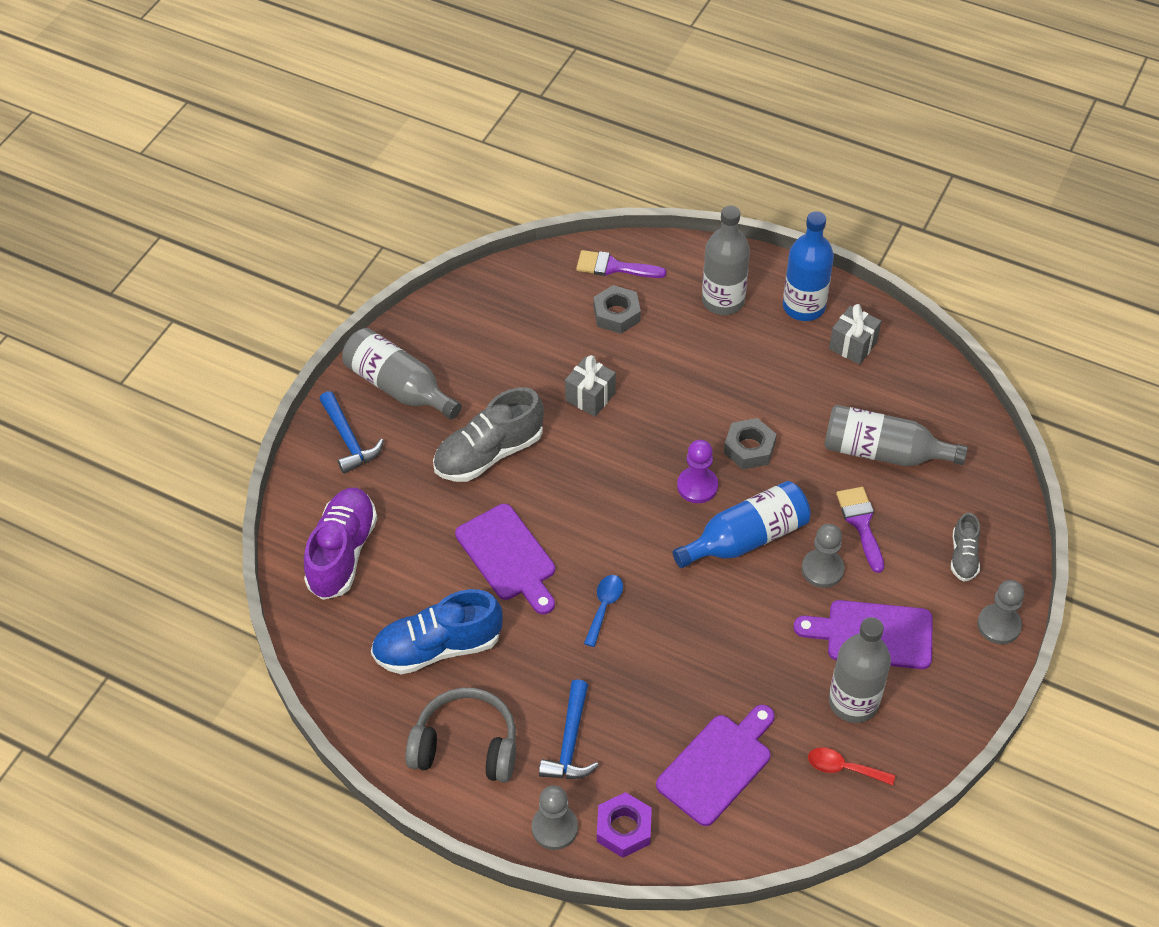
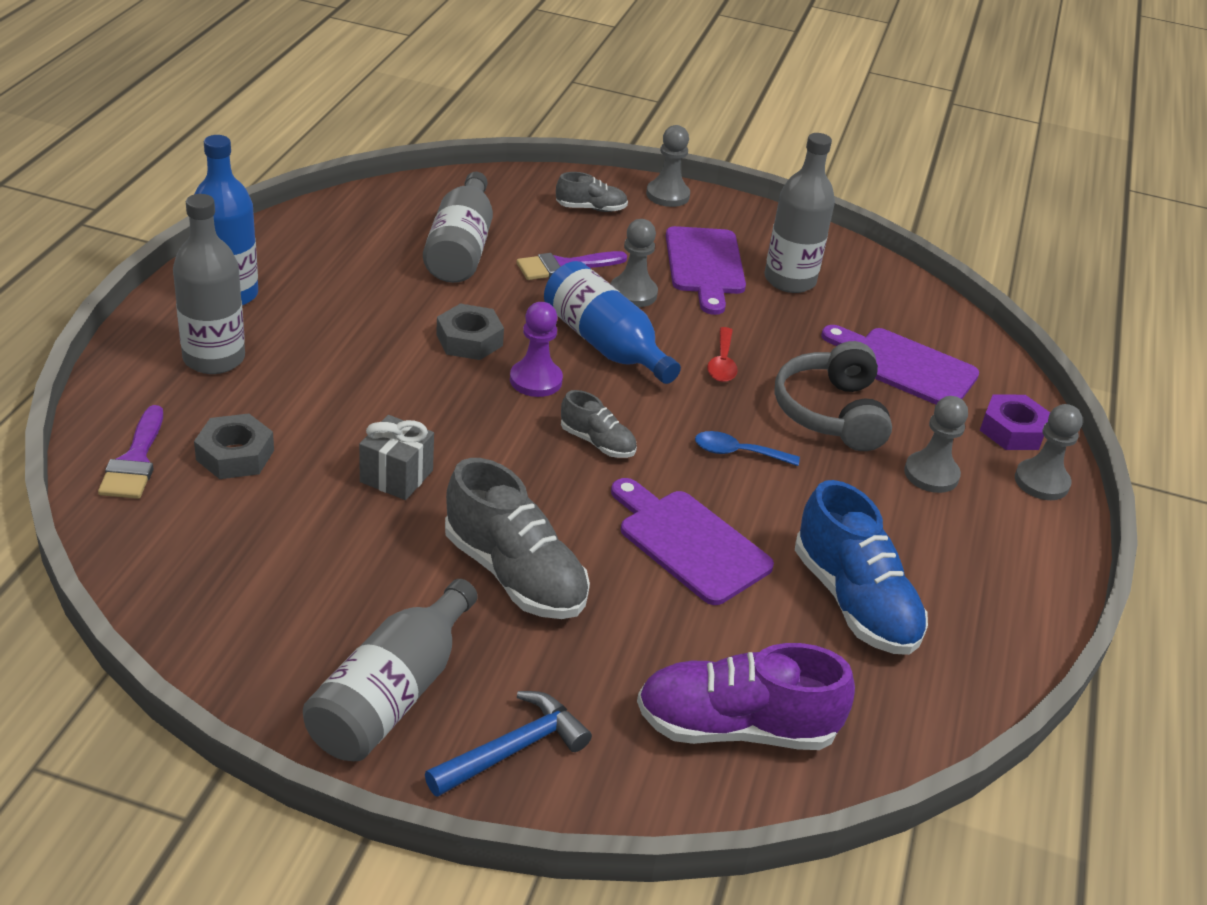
camera: 105 degrees left, 15 degrees down
(466, 746) = (981, 563): grey headphones -> grey headphones (831, 413)
(508, 557) = (689, 543): purple cutting board -> purple cutting board turned 90 degrees counterclockwise
(570, 742) = (931, 474): blue hammer -> grey pawn
(620, 516) = (597, 442): none -> grey shoe
(844, 768) = (866, 288): red spoon -> red spoon (722, 363)
(853, 345) = (297, 261): grey gift -> none

